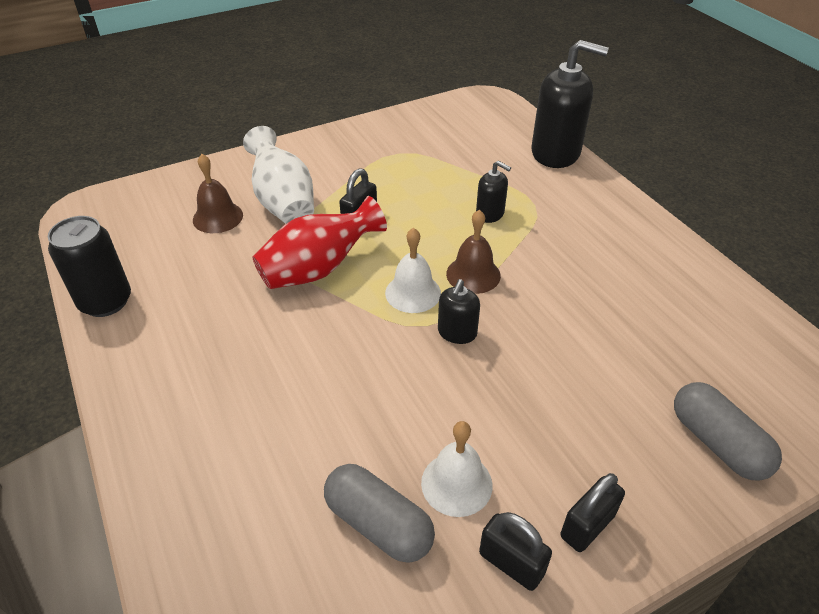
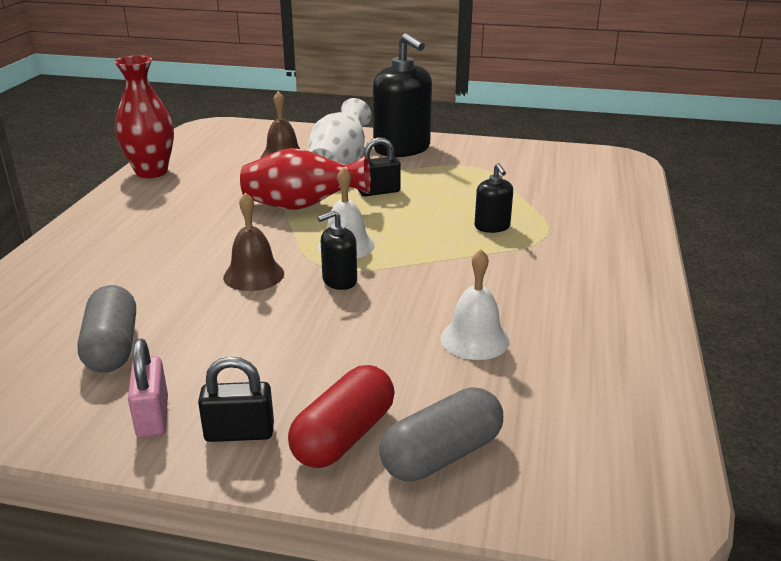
camera: 40 degrees right, 15 degrees down
(105, 301) = (151, 172): black can -> red vase
(456, 483) = (193, 356): white bell -> white bell (474, 339)
(473, 274) = (412, 255): brown bell -> brown bell (253, 275)
(511, 563) = (152, 417): black padlock -> pink padlock
(555, 153) = (629, 212): black soap dispenser -> black soap dispenser (402, 149)
(649, 473) = (344, 436): none -> red capsule
(717, 443) = (441, 455): grey capsule -> grey capsule turned 45 degrees clockwise

